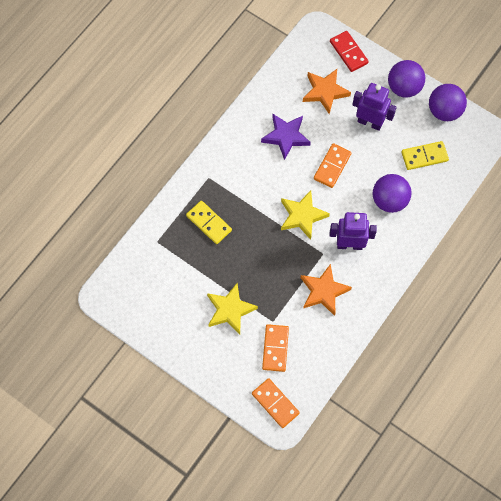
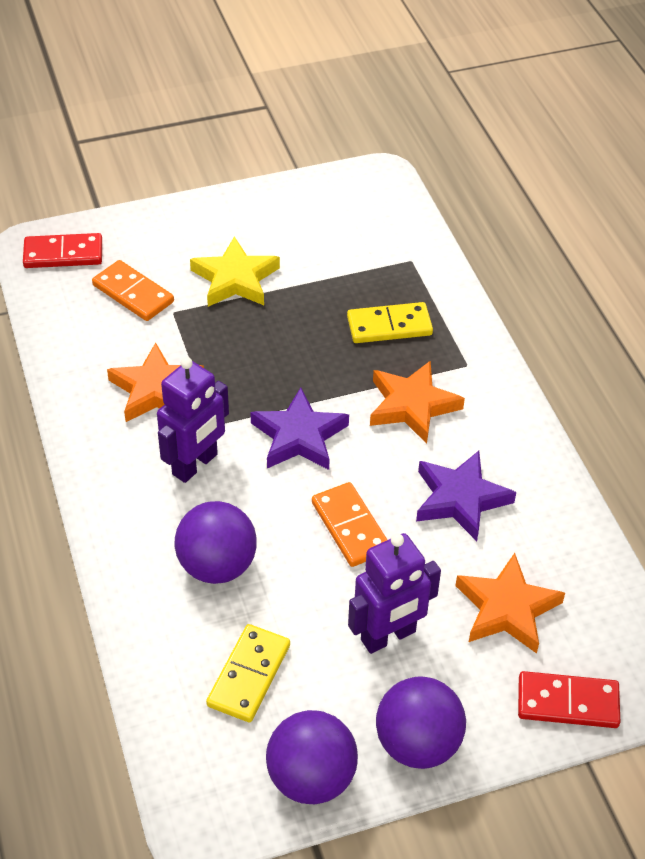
camera: 125 degrees right, 20 degrees down
(250, 184) = (412, 406): none -> orange star
(275, 403) = (63, 254): orange domino -> red domino
(302, 216) = (299, 436): yellow star -> purple star

